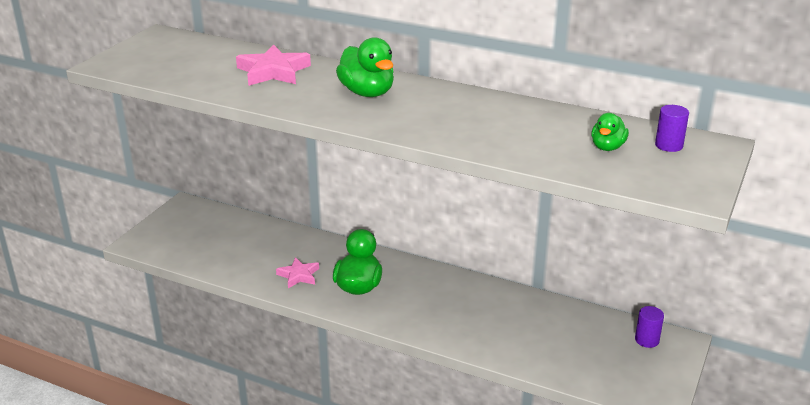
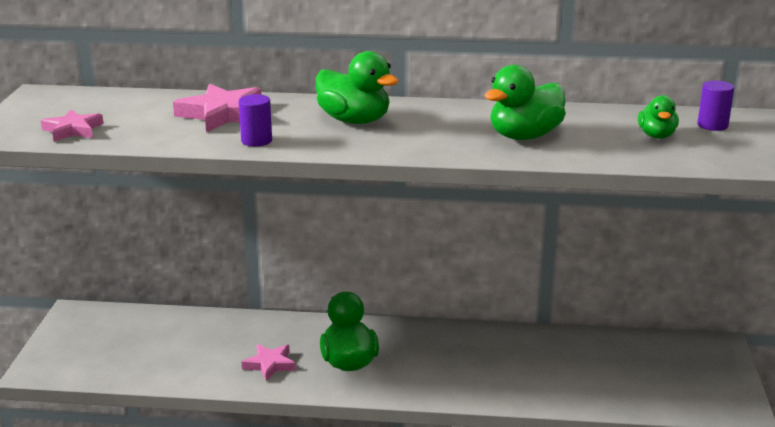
camera: 20 degrees left, 5 degrees down
(157, 69) = (73, 130): none -> pink star
(492, 129) = (524, 136): none -> green duck
(647, 340) = (687, 352): purple cylinder -> purple cylinder (256, 140)

